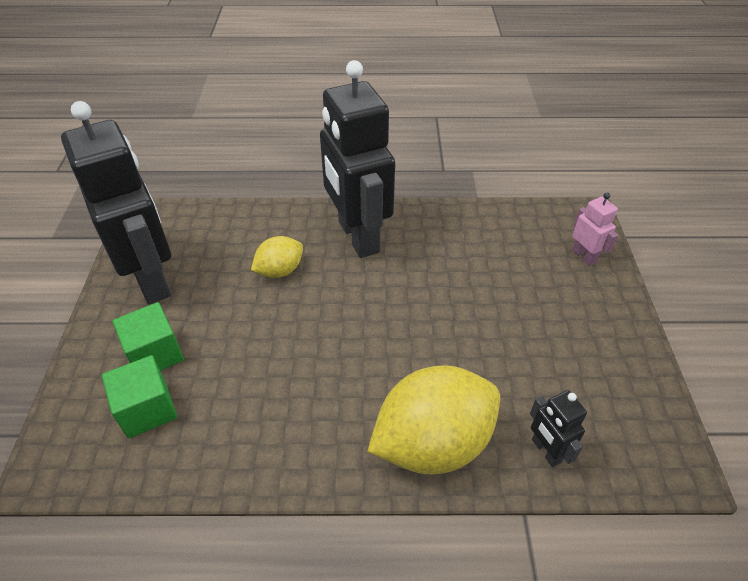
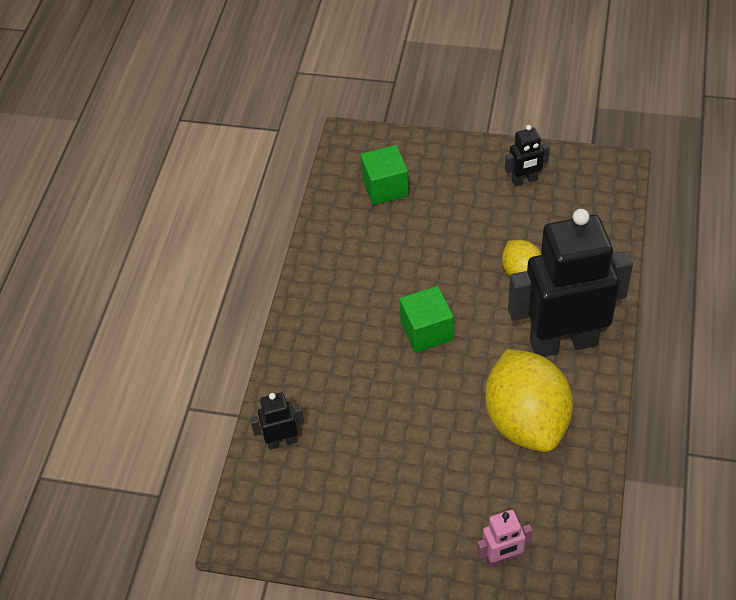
camera: 105 degrees right, 5 degrees up
(152, 279) = (524, 180): black robot -> black robot, size x0.42
(155, 354) = (437, 188): green cube -> green cube (426, 331)
(432, 443) = (310, 363): yellow lemon -> yellow lemon (526, 421)

